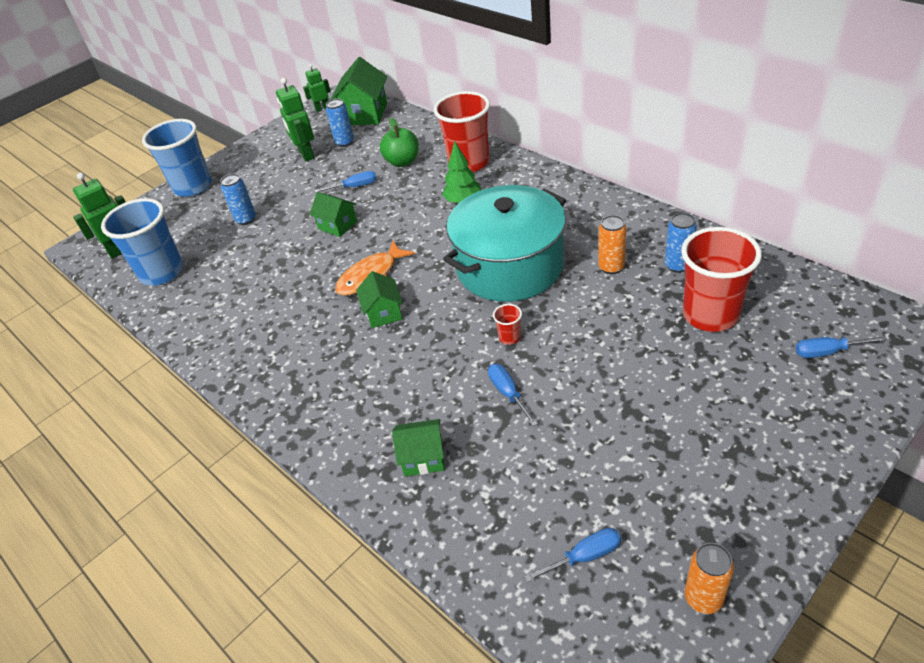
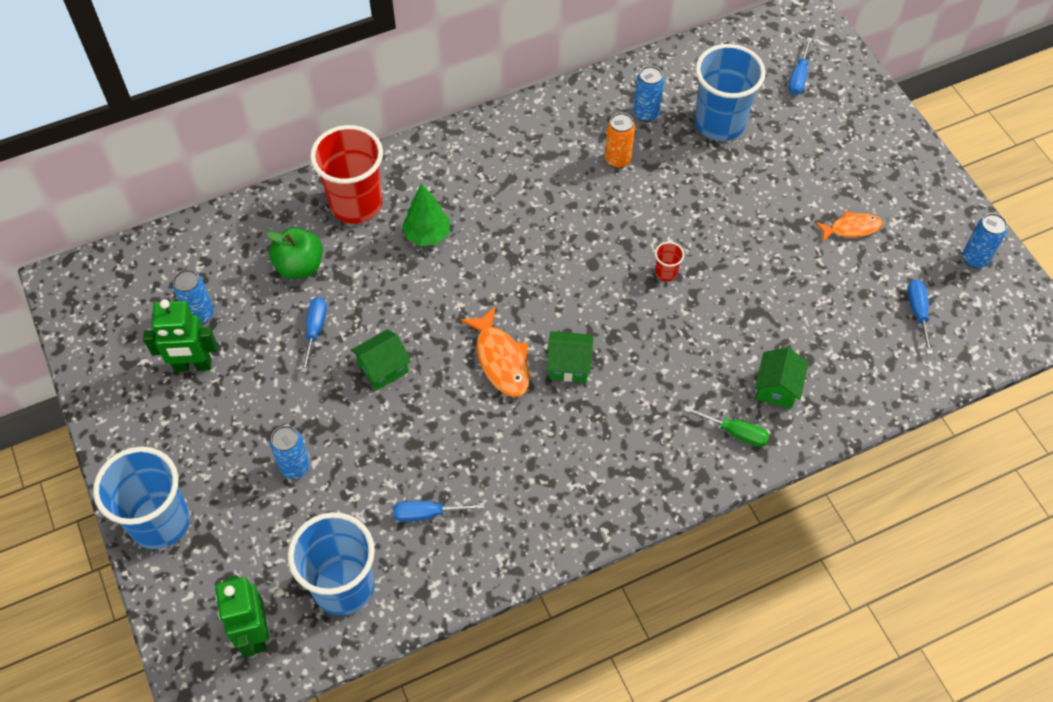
camera: 75 degrees left, 15 degrees up
(322, 108) = (83, 318): green robot -> none
(360, 441) = (735, 432): none -> green screwdriver
(364, 114) = (146, 273): green house -> none
(508, 394) = (735, 299): blue screwdriver -> blue screwdriver (427, 513)
(510, 266) = (565, 235): turquoise pot -> none
(659, 459) = (851, 228): none -> orange fish
(703, 598) = (975, 259): orange can -> blue can
(710, 315) = (719, 123): red cup -> blue cup

